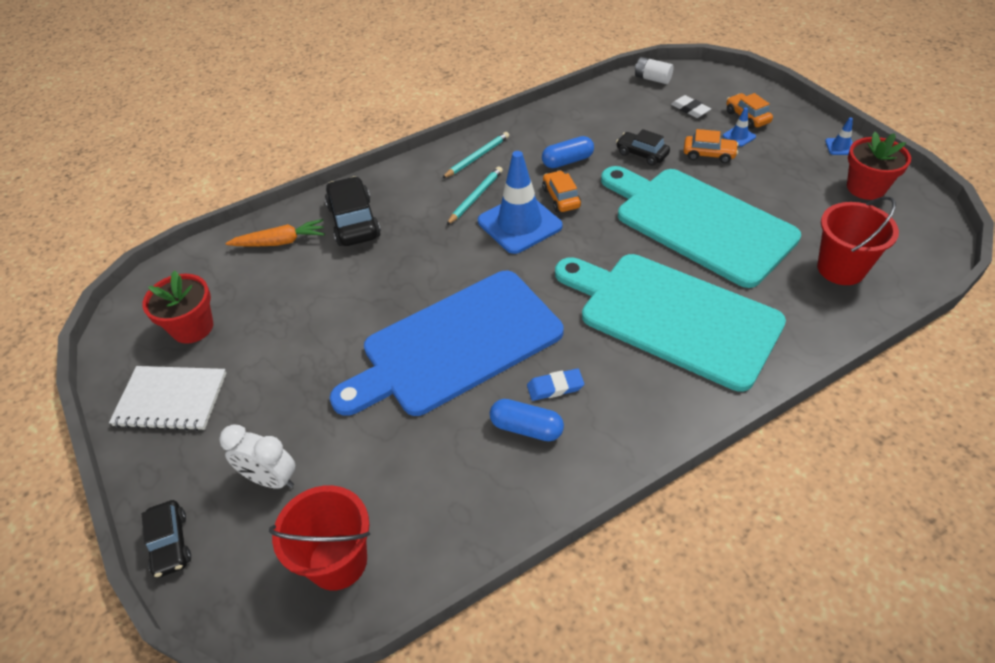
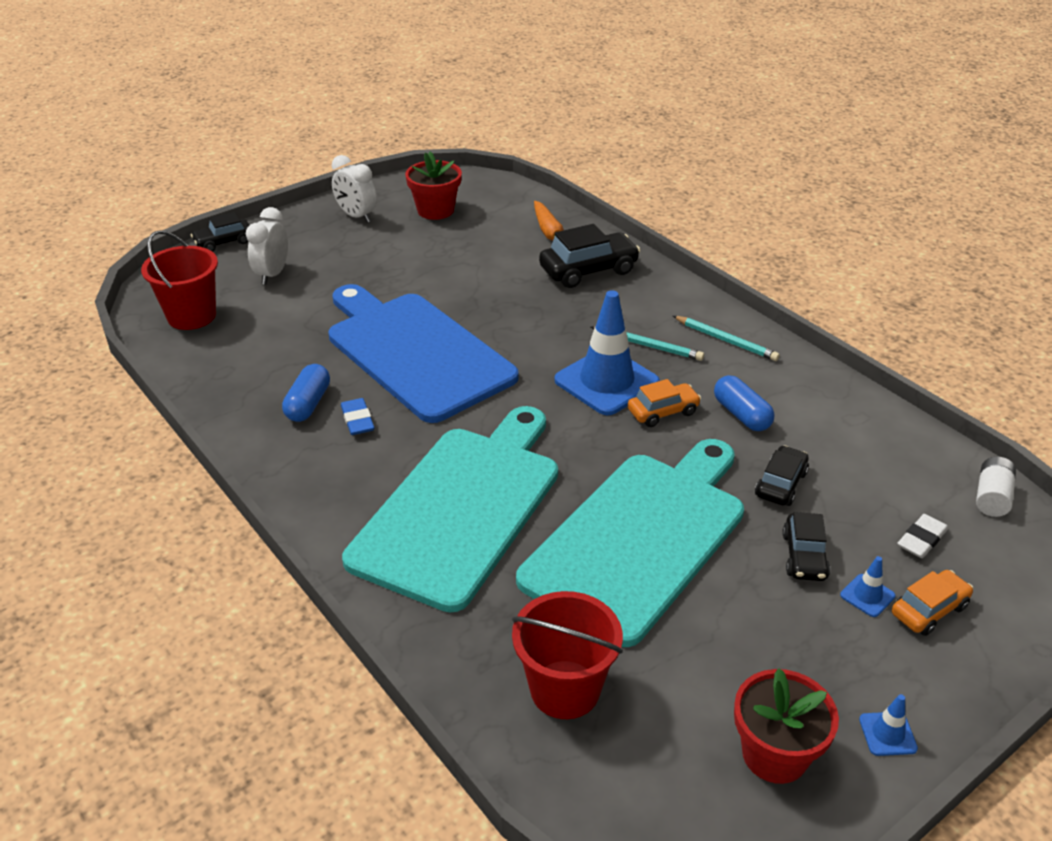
camera: 80 degrees right, 10 degrees down
(171, 399) = (356, 216): white notebook -> white clock
(709, 154) = (804, 556): orange car -> black car

